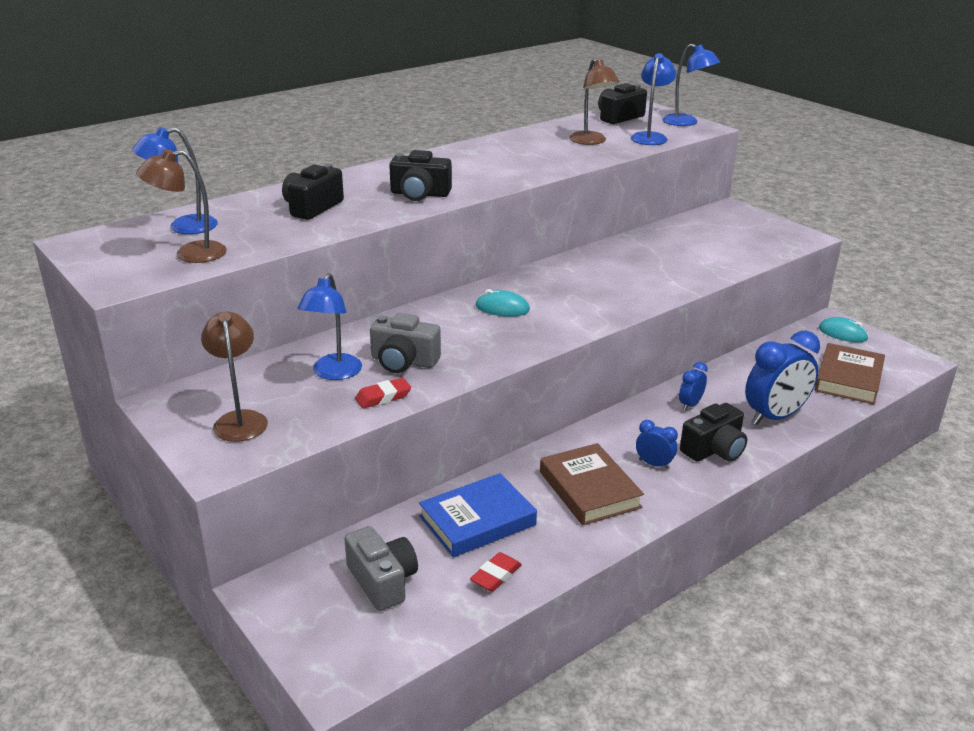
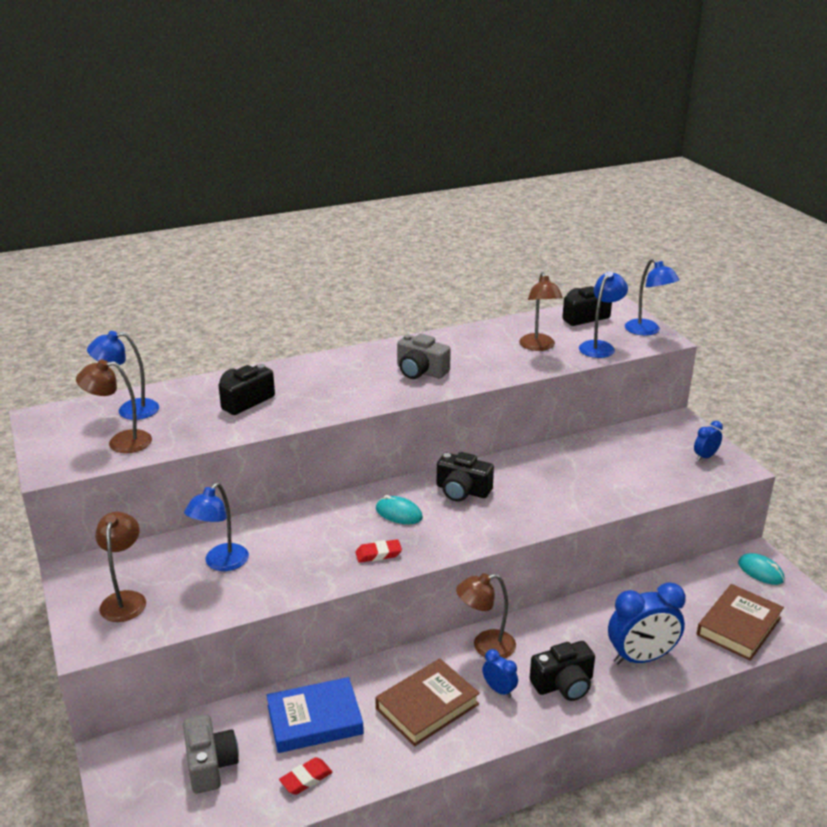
camera: 15 degrees right, 0 degrees up
(383, 397) = (250, 596): red eraser -> red eraser (378, 554)
(403, 361) = (285, 560): grey camera -> grey camera (420, 371)
(420, 194) = (345, 396): black camera -> black camera (462, 491)
(589, 489) = (427, 706): brown book -> brown book turned 60 degrees clockwise
(620, 429) = (485, 646): none -> brown lamp
(690, 405) = (564, 630): blue clock -> blue clock (705, 457)

